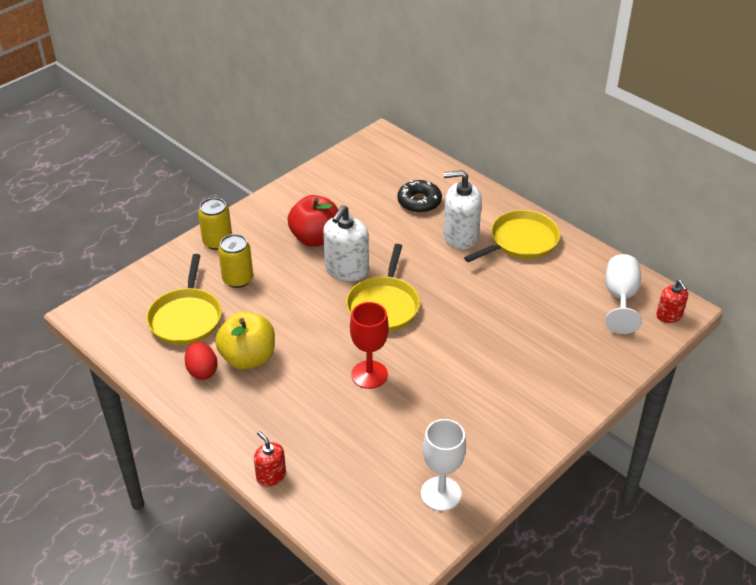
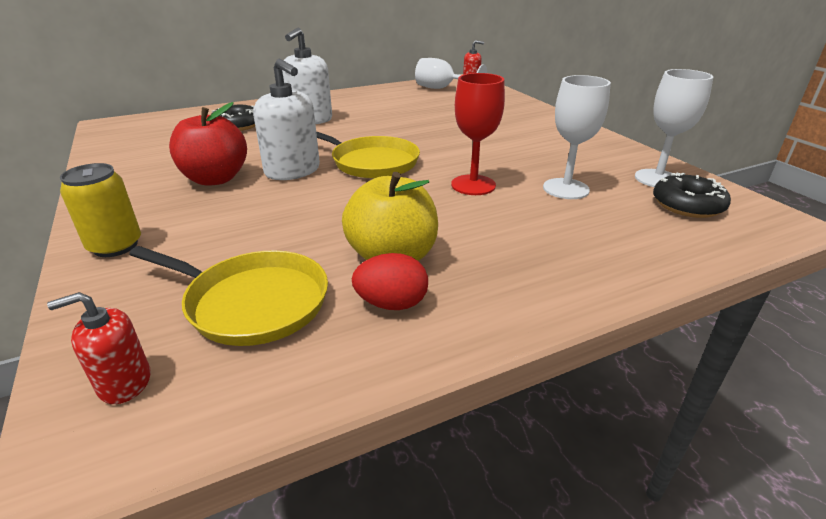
camera: 70 degrees left, 10 degrees down
(238, 279) = (220, 241): yellow can -> none
(271, 475) = (632, 274): red soap dispenser -> red soap dispenser (124, 382)
(389, 432) = (566, 189): none -> white goblet
(392, 512) = (687, 205): none -> black donut
(520, 241) = (345, 103): yellow pan -> none

